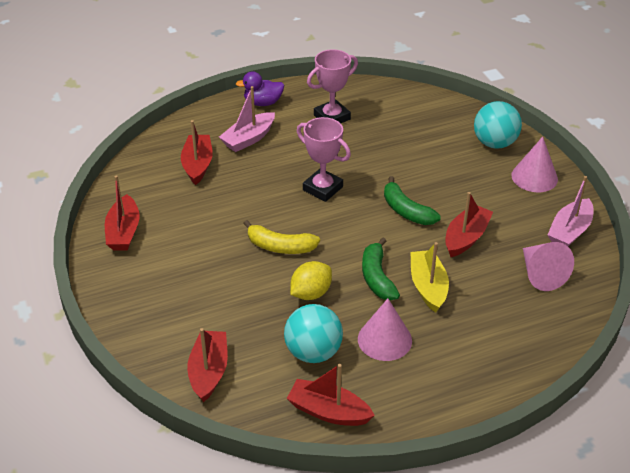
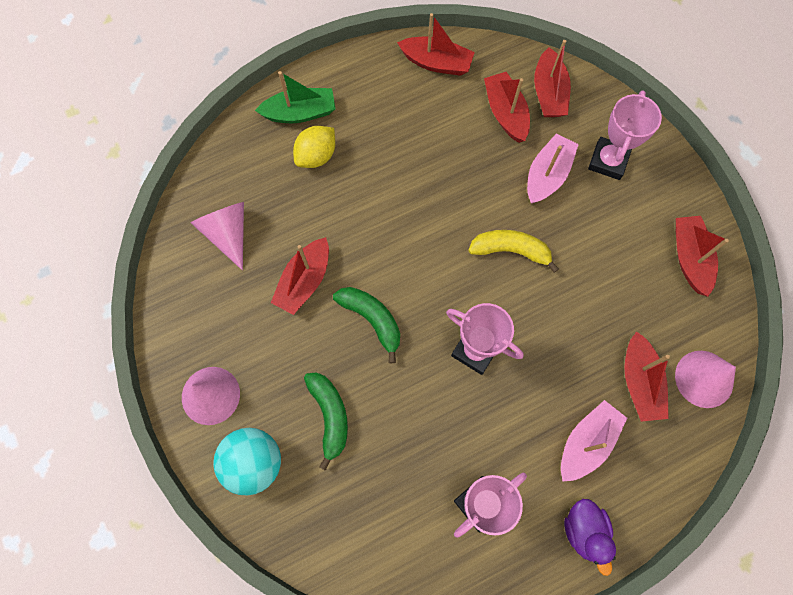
camera: 175 degrees right, 30 degrees up
(168, 306) = (608, 161): none -> pink trophy
(260, 355) = (505, 113): none -> red boat
(263, 103) = (584, 531): purple duck -> purple duck turned 90 degrees clockwise
(311, 293) = (468, 189): yellow lemon -> yellow lemon (316, 156)
(313, 352) = (457, 120): turquoise ball -> none
(377, 277) = (402, 215): green banana -> green banana (330, 416)
(384, 339) = (391, 139): pink cone -> pink cone (704, 379)
(428, 287) = (348, 207): yellow boat -> none
(482, 370) = (300, 113): none -> green boat
(569, 231) = (184, 301): pink boat -> pink boat (547, 175)

